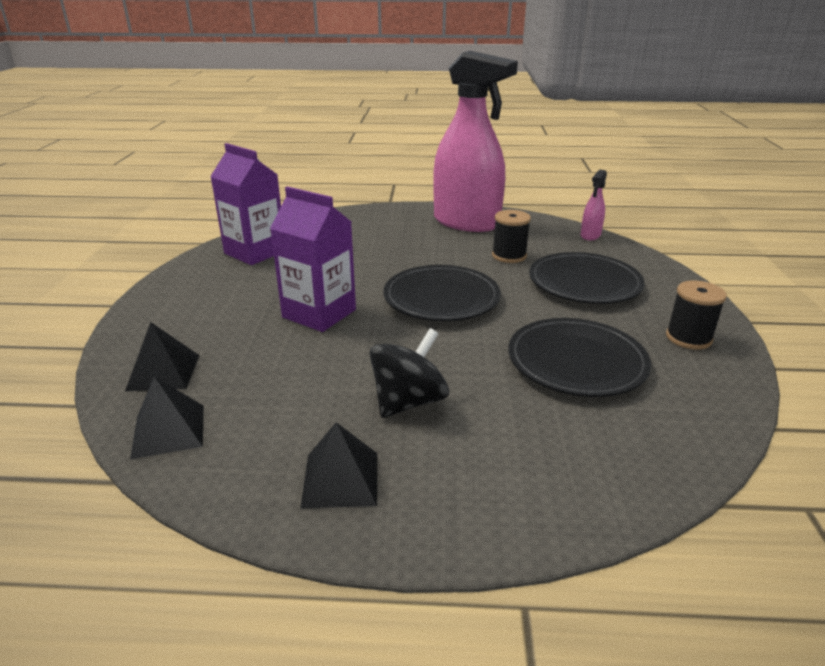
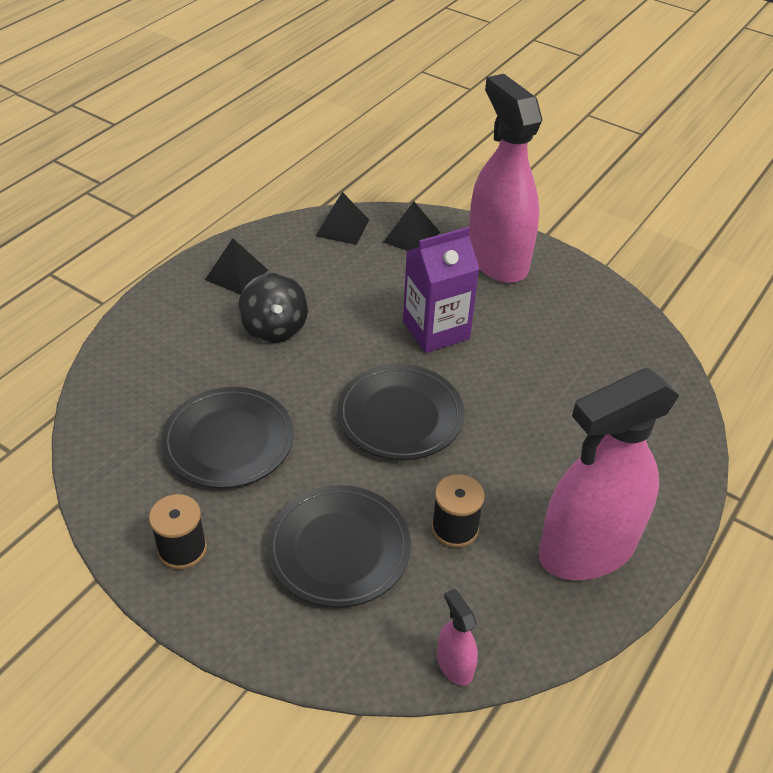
camera: 120 degrees right, 15 degrees up
(180, 313) = (497, 259): none -> pink spray bottle
(255, 252) = (603, 331): purple carton -> none

